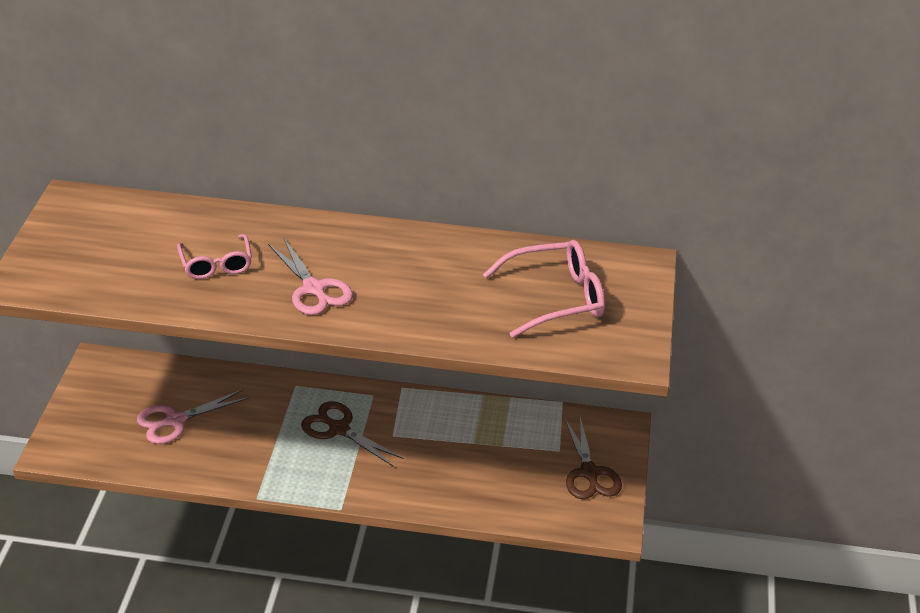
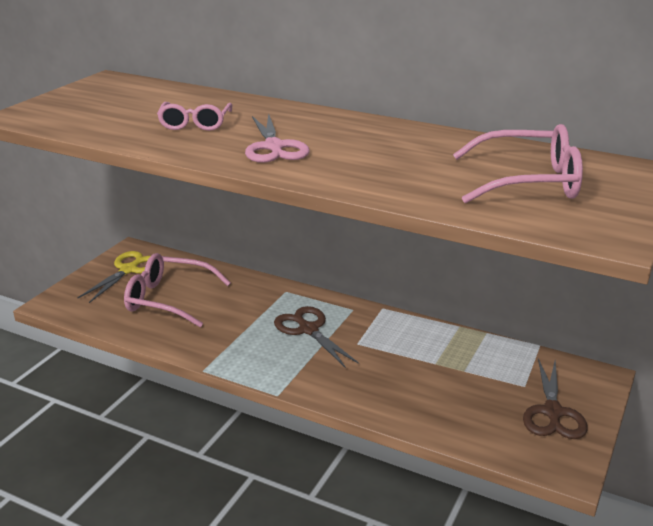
camera: 20 degrees right, 10 degrees down
(110, 390) = (128, 270): none -> yellow scissors
(175, 420) = (167, 299): pink scissors -> pink glasses

